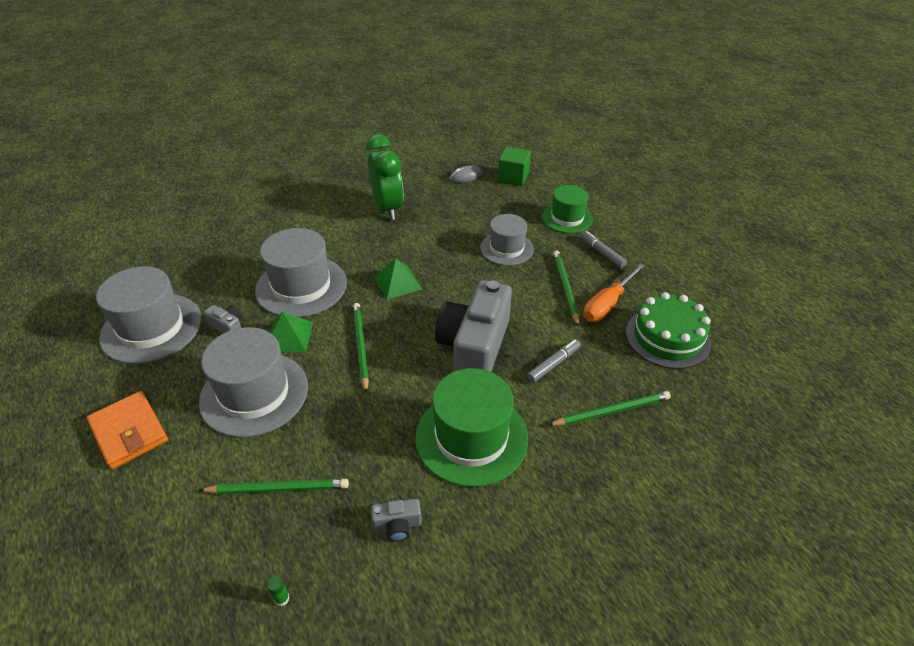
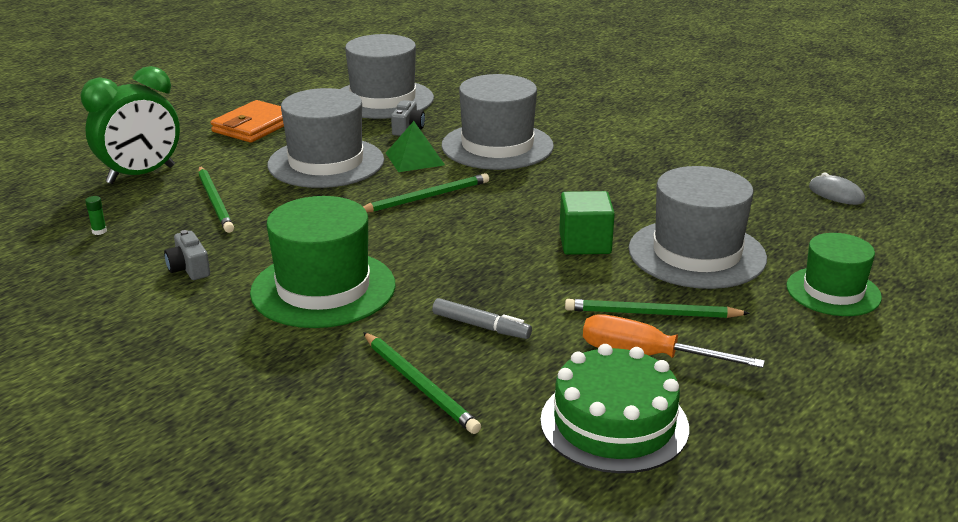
camera: 70 degrees right, 15 degrees down
(388, 208) = (692, 159): green clock -> green clock (141, 175)
(397, 283) = (551, 195): green pyramid -> none
(474, 346) = (475, 264): grey camera -> none
(506, 248) = (697, 253): grey hat -> grey hat, size x1.58
(513, 177) = (885, 230): green cube -> green cube (585, 243)
(565, 288) = (651, 314): green pencil -> green pencil turned 150 degrees counterclockwise
(602, 253) = (773, 336): grey marker -> none

